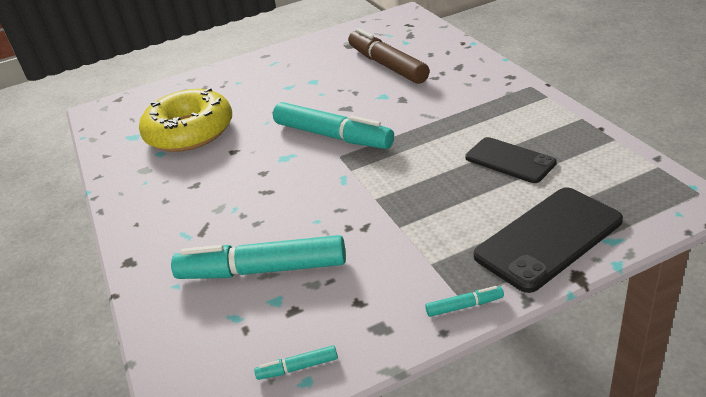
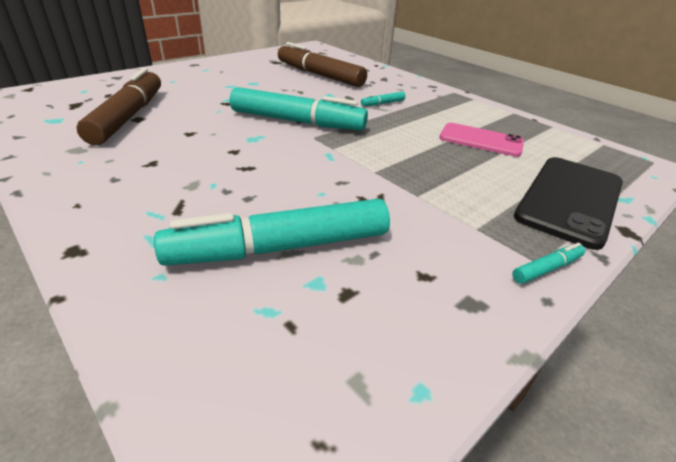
camera: 25 degrees left, 0 degrees up
(190, 132) = (129, 116): yellow donut -> brown marker
(297, 367) = (397, 372): turquoise marker -> turquoise marker (382, 103)
(509, 160) = (481, 140): black phone -> pink phone

